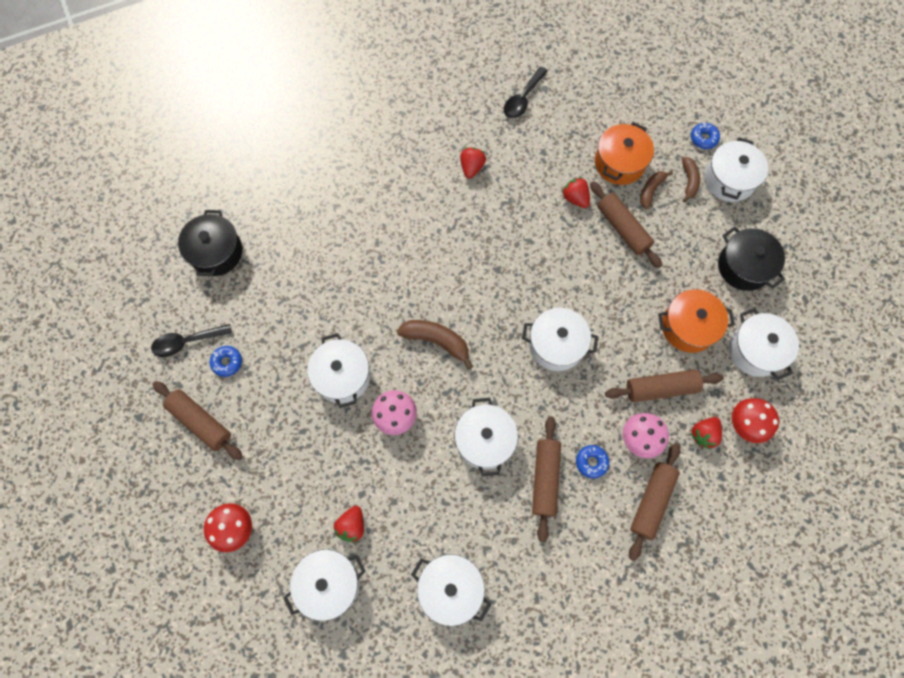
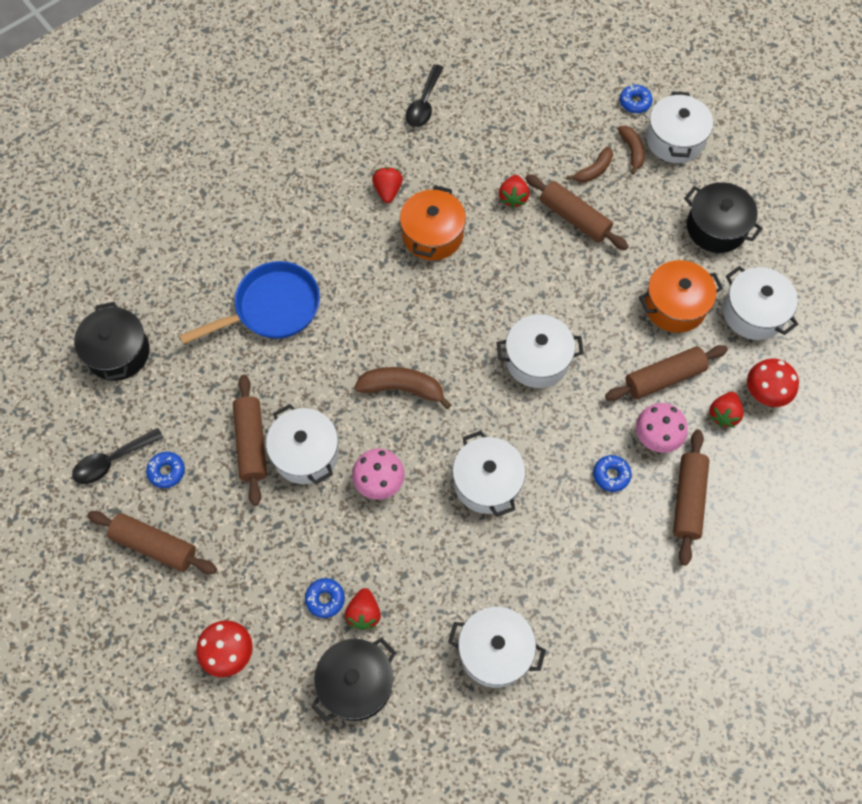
camera: 15 degrees left, 5 degrees down
(324, 504) = (325, 599): none -> blue donut
(329, 583) = (356, 683): white pot -> black pot
(349, 245) = (272, 308): none -> blue pan
(545, 479) = (565, 506): brown rolling pin -> brown rolling pin (251, 443)
(575, 198) = (513, 198): red strawberry -> red strawberry turned 120 degrees counterclockwise
(619, 163) = (551, 149): orange pot -> orange pot (432, 235)
(651, 190) = (593, 170): brown banana -> brown banana turned 150 degrees counterclockwise

